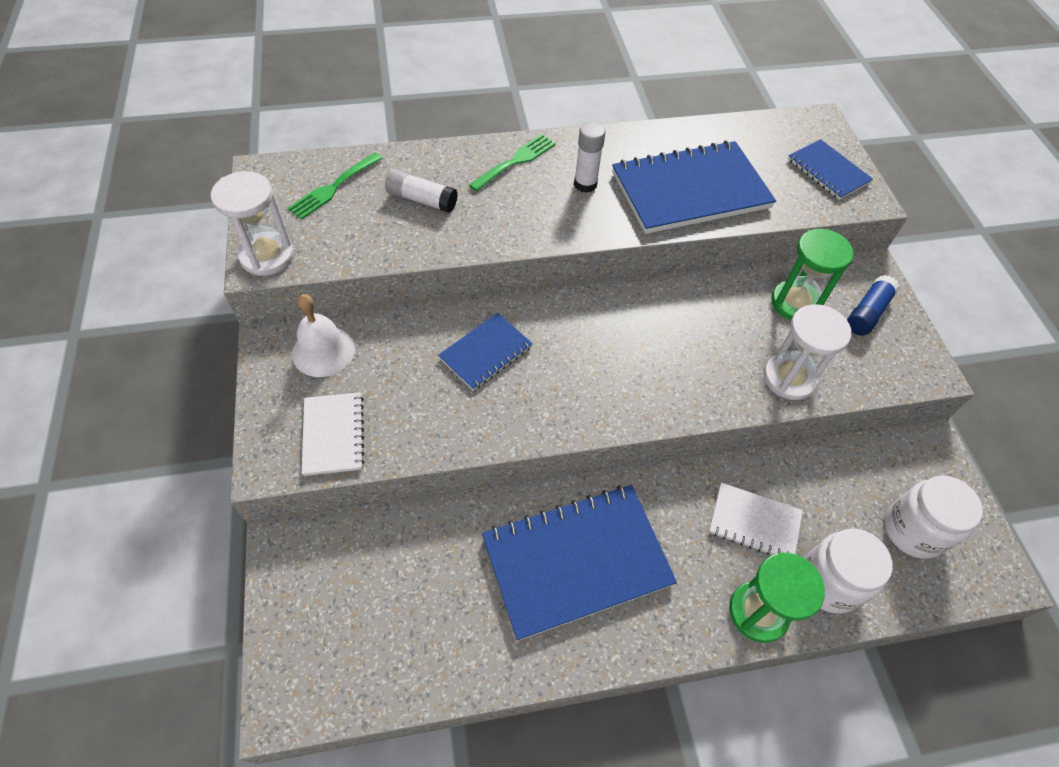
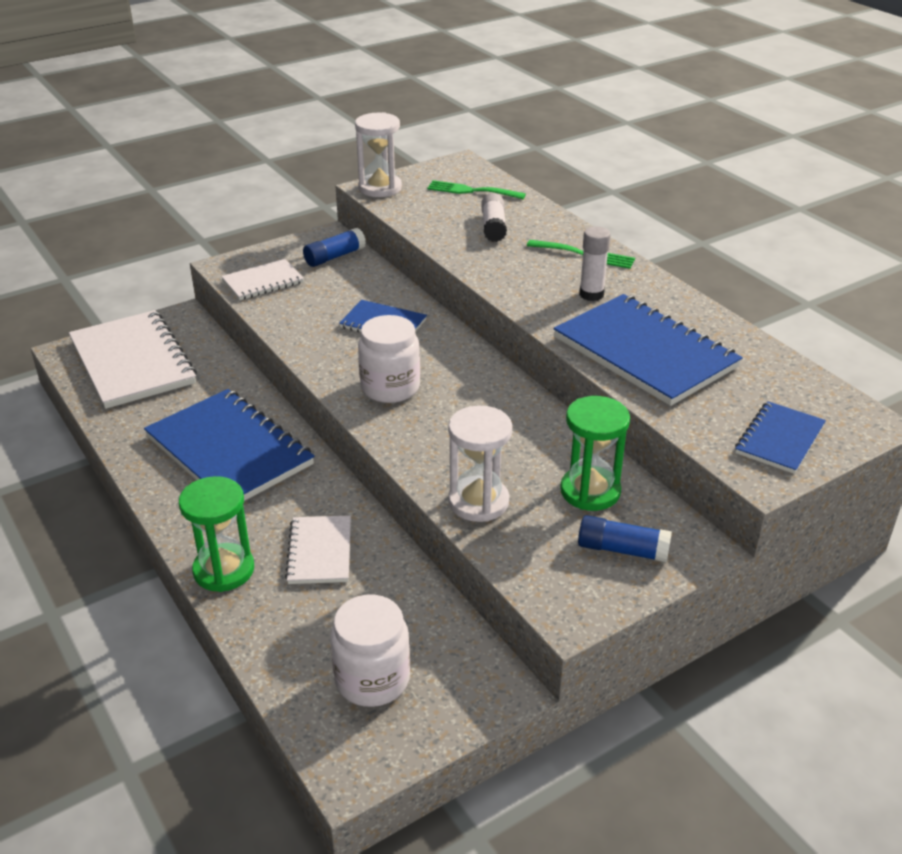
camera: 70 degrees right, 20 degrees down
(323, 351) = (334, 257): white bell -> blue glue stick
(353, 627) = (132, 362): none -> white notebook
(828, 582) = (276, 616): white jar -> white jar (390, 387)

